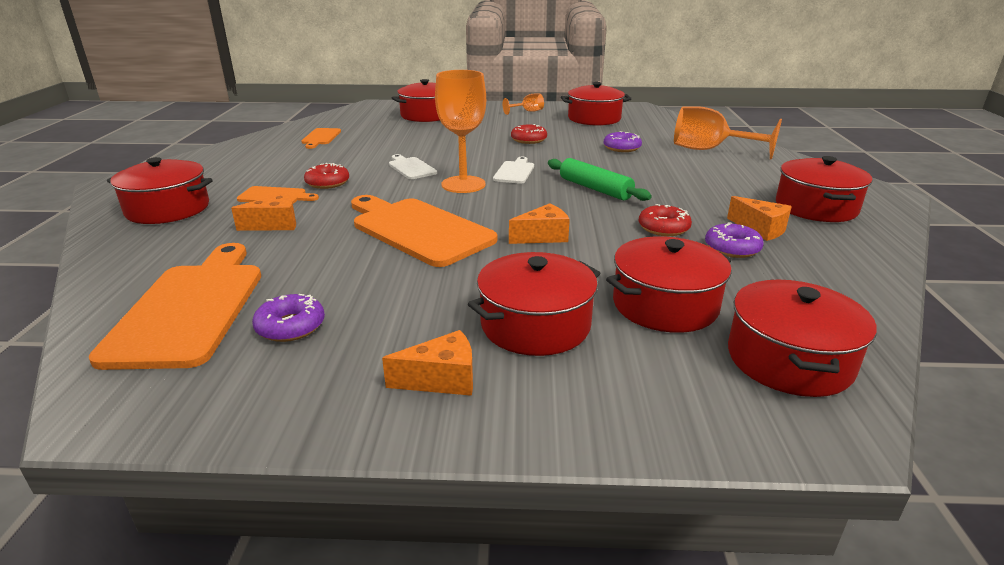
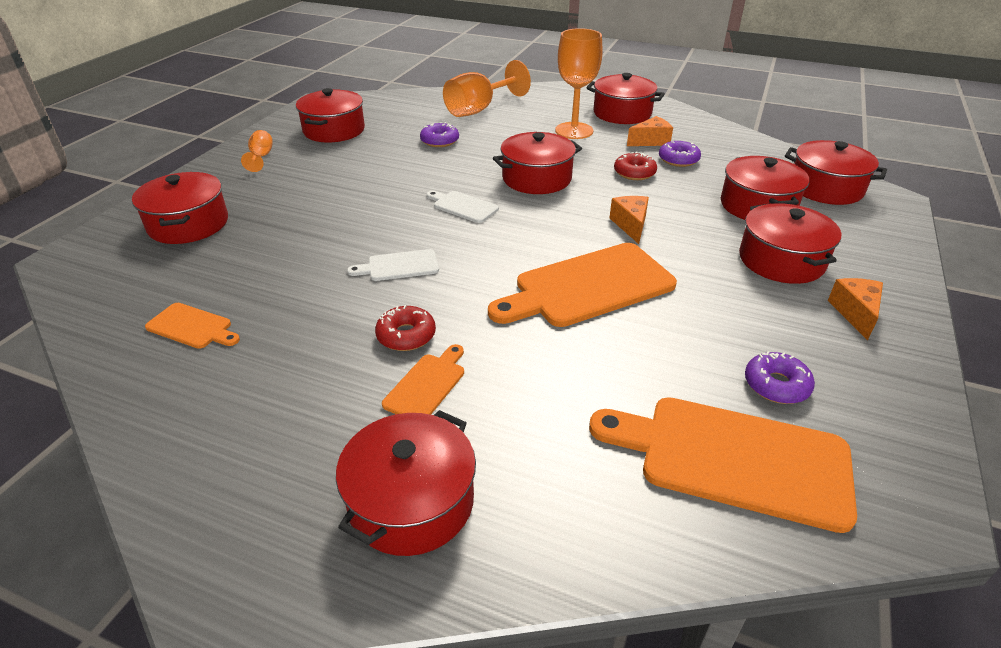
camera: 70 degrees left, 10 degrees up
(275, 224) = (527, 388): orange cheese -> none
(463, 184) = (480, 241): orange goblet -> orange goblet (574, 131)
(528, 140) = (368, 178): red donut -> none
(595, 189) = (536, 178): green rolling pin -> red pot

